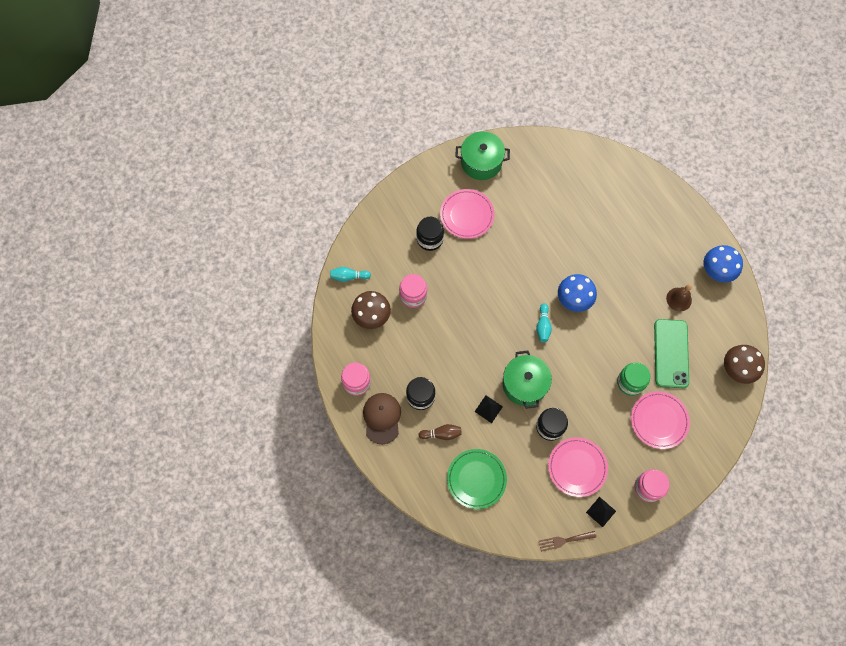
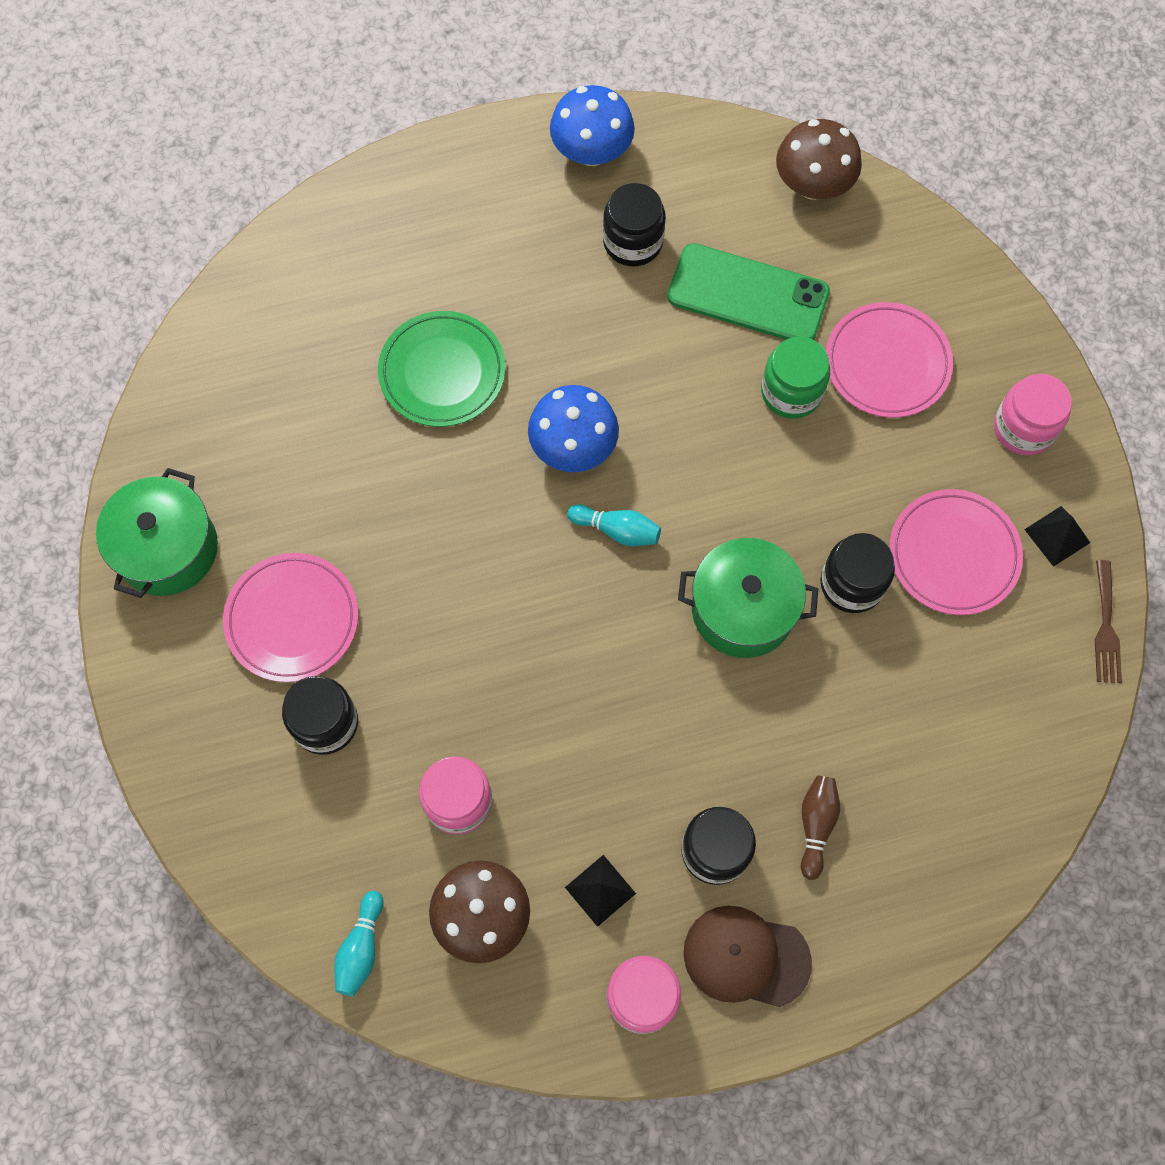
camera: 75 degrees left, 0 degrees up
(476, 479) = (937, 775): green plate -> green plate (442, 372)
(488, 409) = (781, 703): black pyramid -> black pyramid (600, 890)
(679, 299) = (633, 242): brown bell -> black jar

